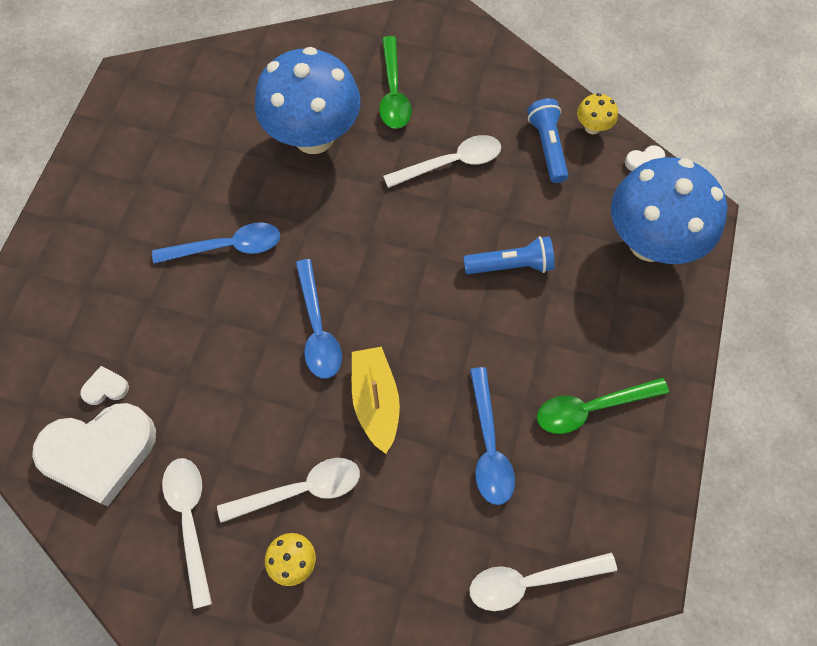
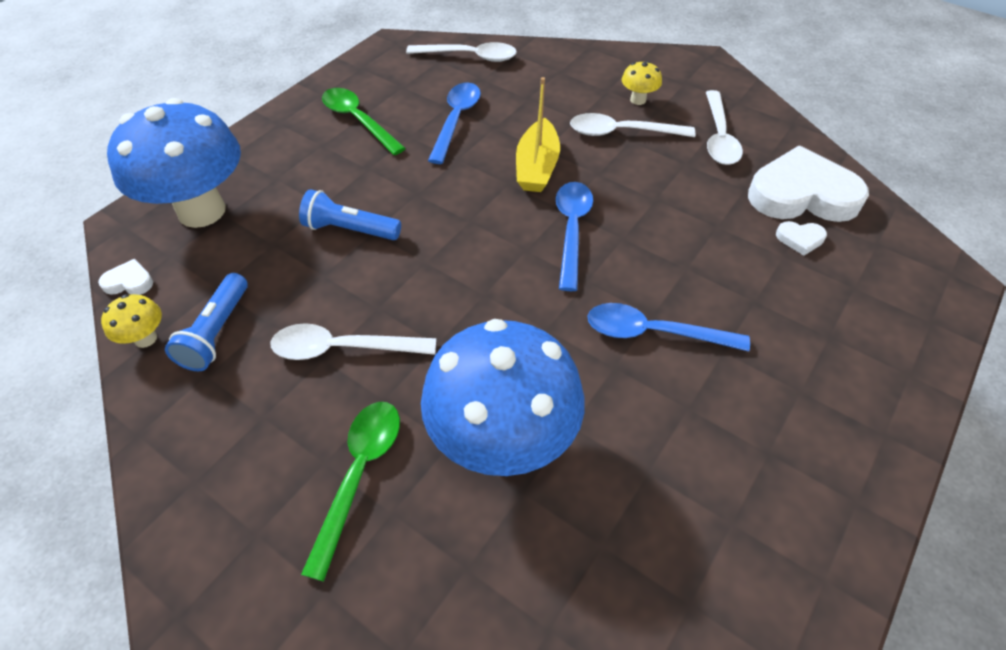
camera: 160 degrees left, 15 degrees down
(591, 408) = (358, 120): green spoon -> green spoon turned 135 degrees counterclockwise

